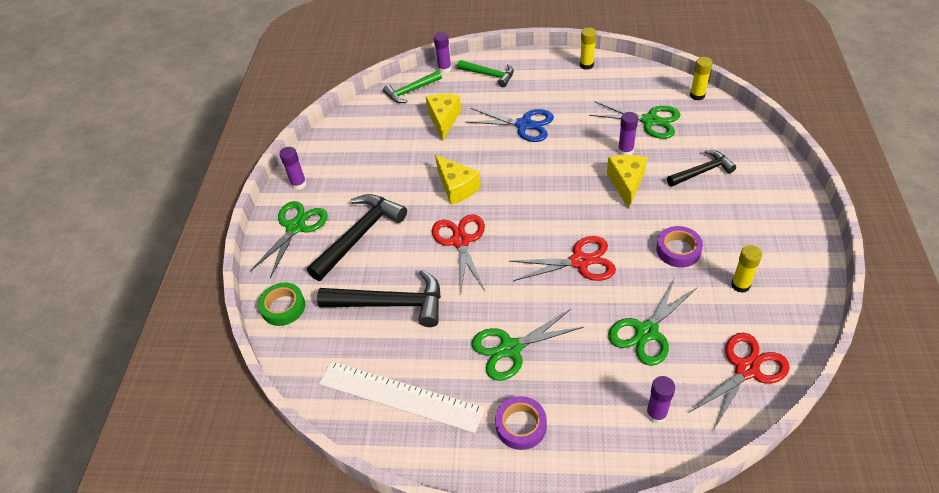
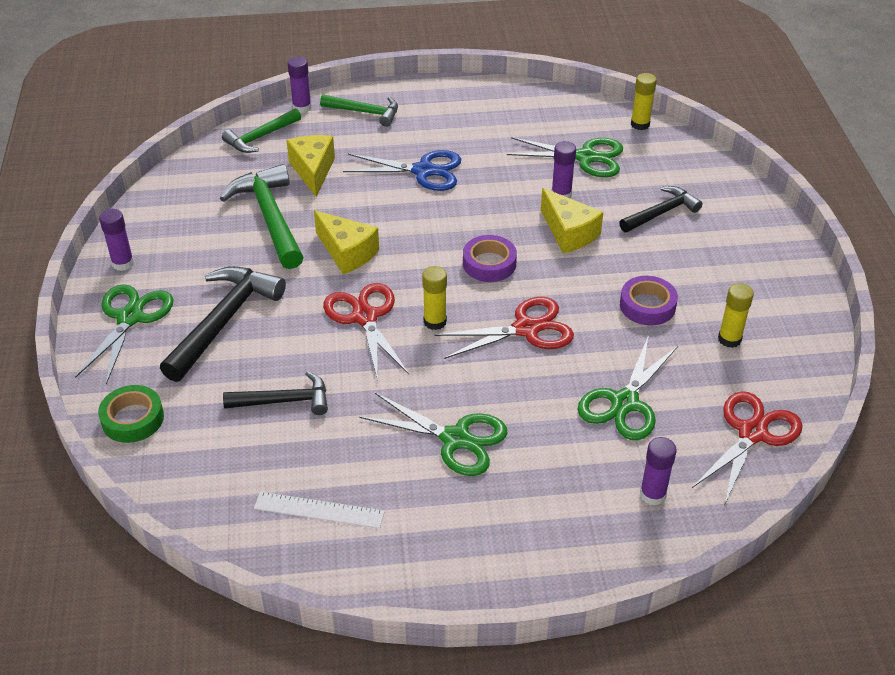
camera: 15 degrees left, 5 degrees down
(391, 304) = (284, 401): black hammer -> black hammer, size x0.62
(400, 396) = (319, 510): white ruler -> white ruler, size x0.57
(406, 155) = (270, 217): none -> green hammer
(510, 348) = (455, 439): green scissors -> green scissors turned 120 degrees counterclockwise
(521, 426) = (485, 527): purple tape -> purple tape (489, 264)
(586, 65) = (492, 94): yellow glue stick -> yellow glue stick (435, 322)
(626, 183) = (569, 233): yellow cheese -> yellow cheese turned 150 degrees clockwise

